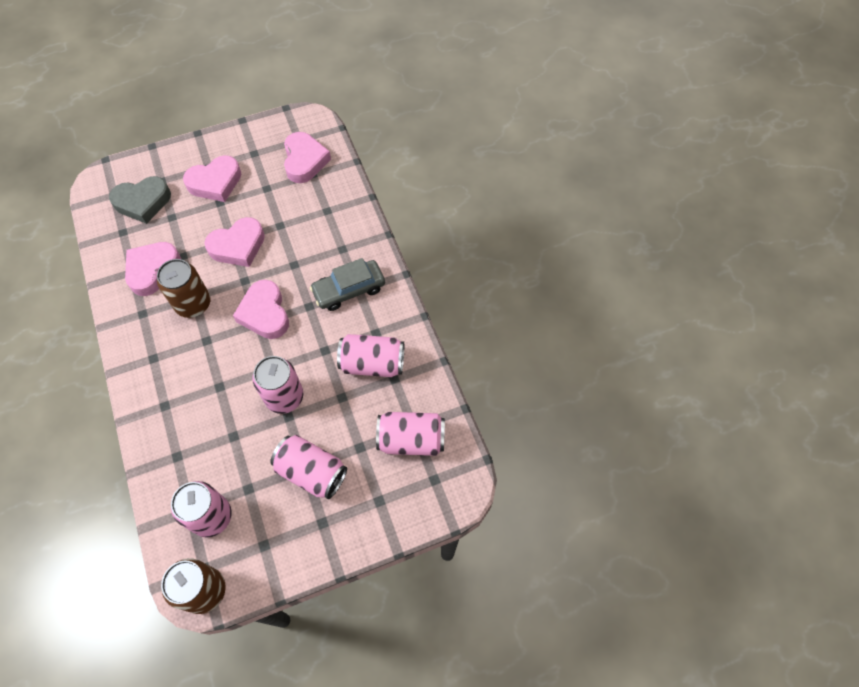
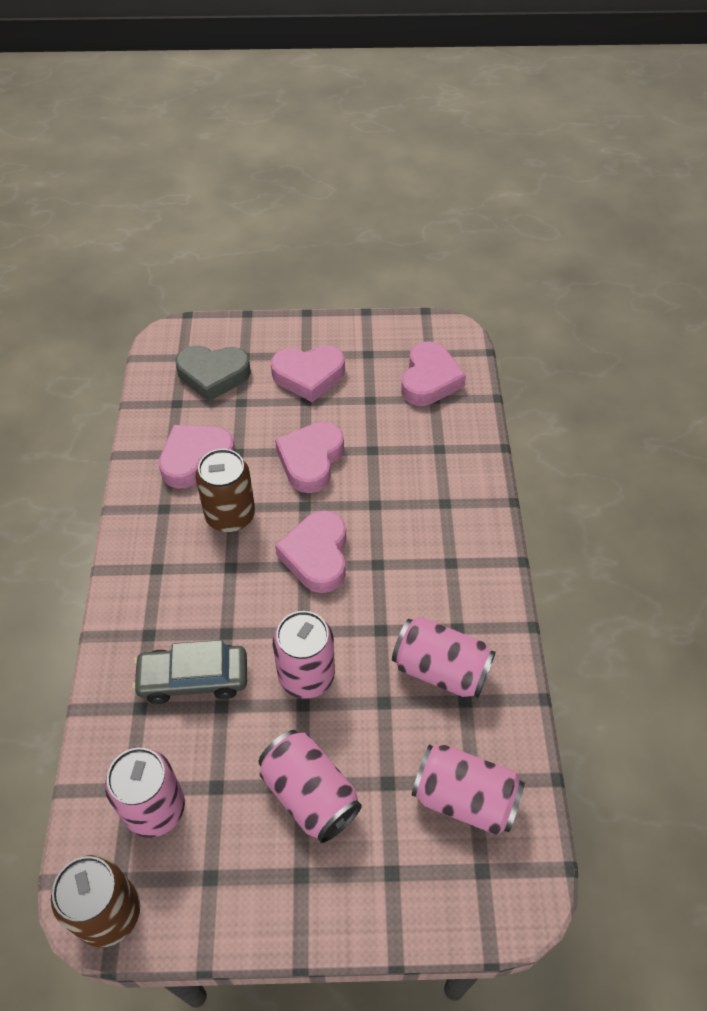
camera: 20 degrees right, 10 degrees down
(238, 246) = (311, 460): pink heart -> pink heart turned 120 degrees clockwise
(349, 290) = (438, 559): grey car -> grey car (193, 679)

